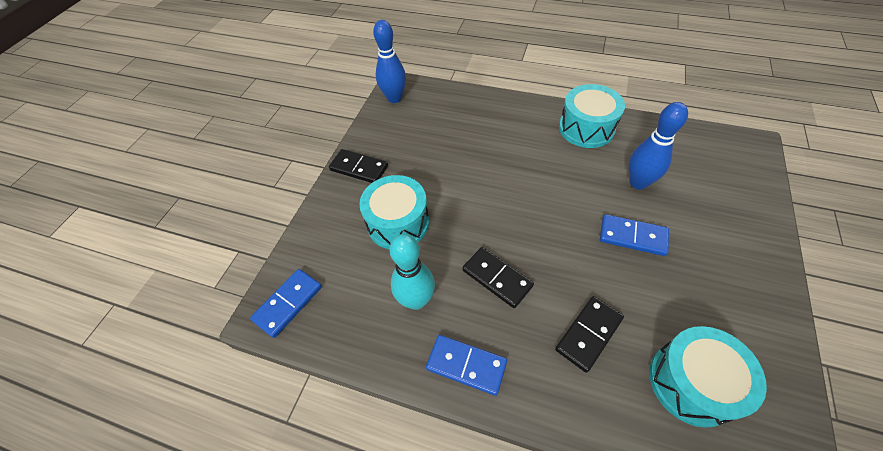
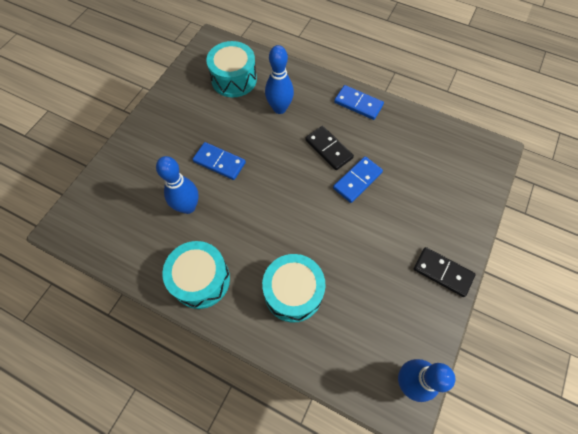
camera: 175 degrees left, 10 degrees up
(288, 303) = (480, 155): blue domino -> blue domino (357, 180)
(398, 223) = (401, 205): turquoise drum -> turquoise drum (293, 292)
(416, 300) = (387, 143): turquoise bowling pin -> none
(588, 334) = (279, 108): black domino -> blue bowling pin

